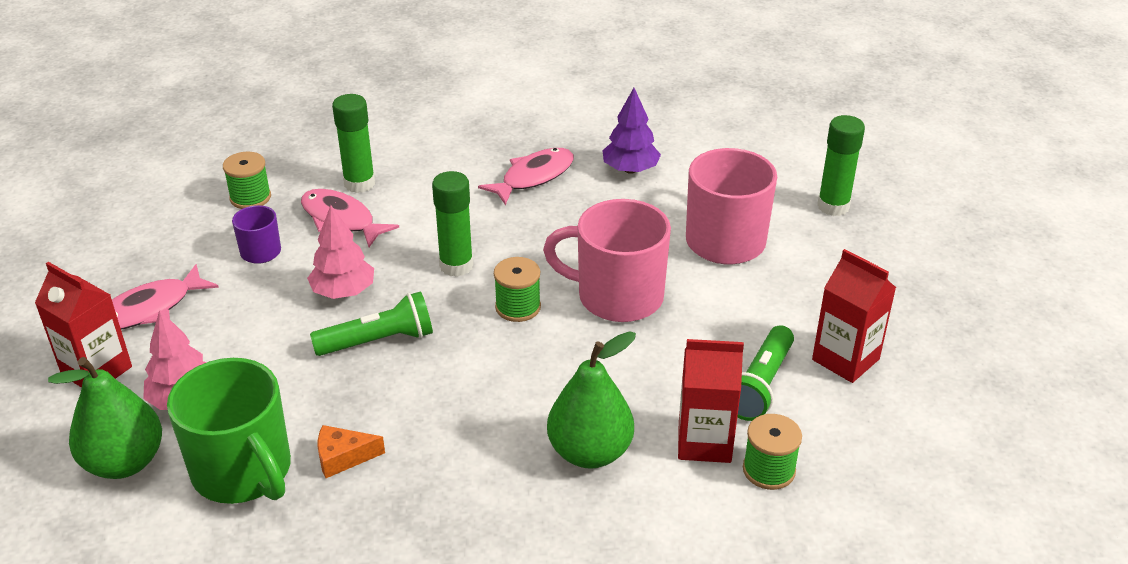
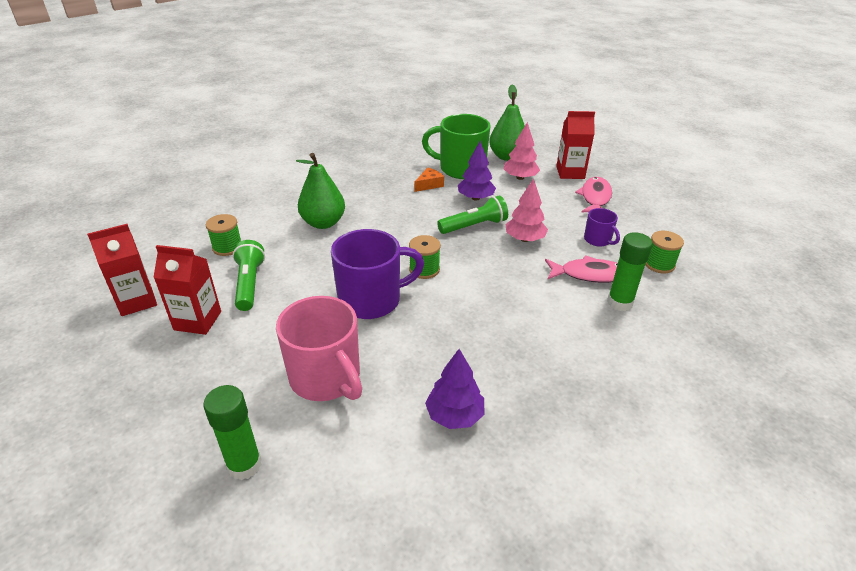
camera: 145 degrees right, 0 degrees up
(310, 390) = (475, 198): none -> purple tree
(379, 341) = (474, 226): green flashlight -> green flashlight turned 150 degrees counterclockwise
(456, 266) = (486, 277): green glue stick -> none
(534, 177) = (519, 367): pink fish -> none
(617, 296) = (371, 300): pink mug -> purple mug
(704, 442) = (268, 246): red carton -> red carton (136, 301)

